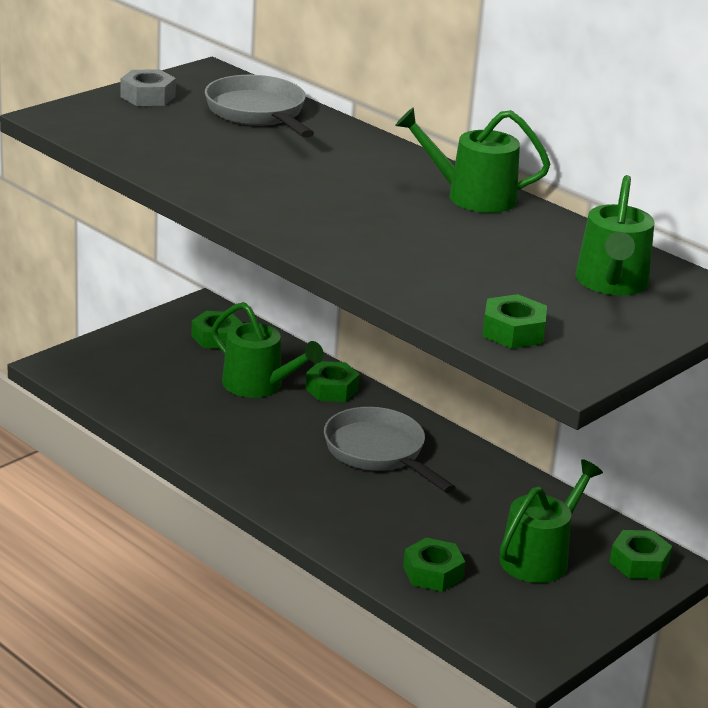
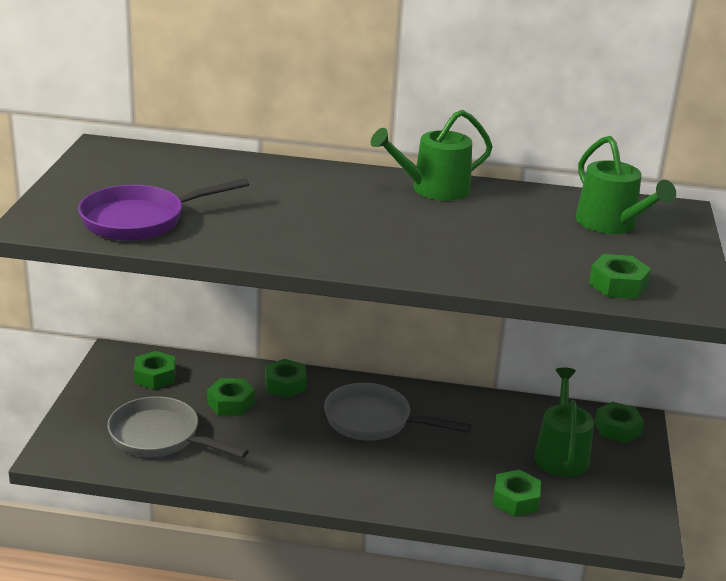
camera: 35 degrees left, 0 degrees up
(147, 96) = (85, 182): grey nut -> none
(148, 139) = (141, 220): none -> purple pan
(258, 113) = (191, 170): grey pan -> grey pan (160, 437)
(258, 385) = (231, 403): green watering can -> green nut

